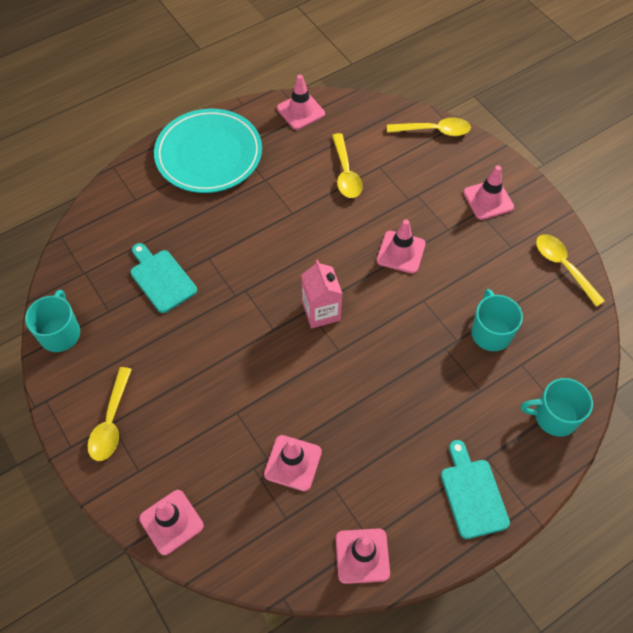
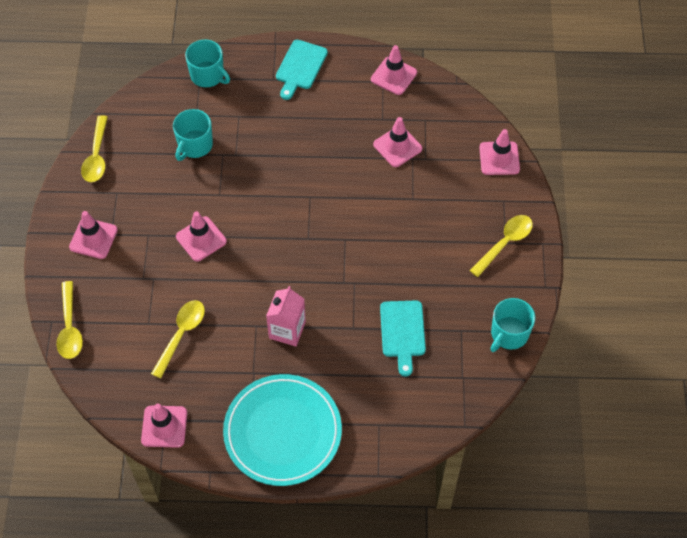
camera: 145 degrees left, 0 degrees up
(321, 311) = (299, 231): pink carton -> pink carton (287, 330)
(434, 131) = (70, 327): yellow spoon -> yellow spoon turned 135 degrees counterclockwise

